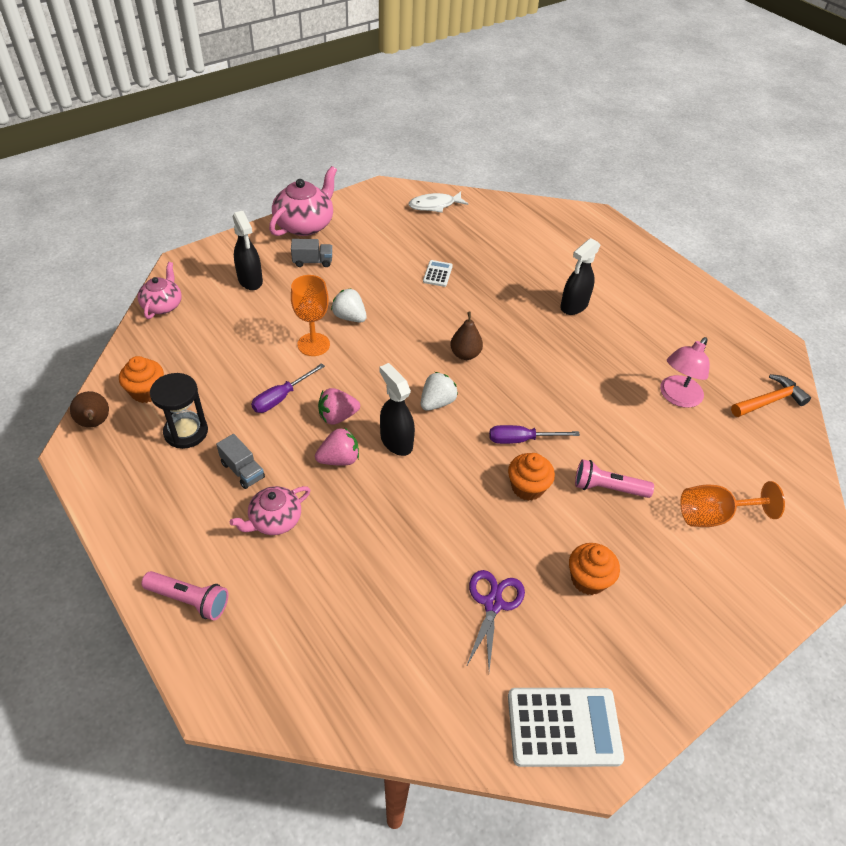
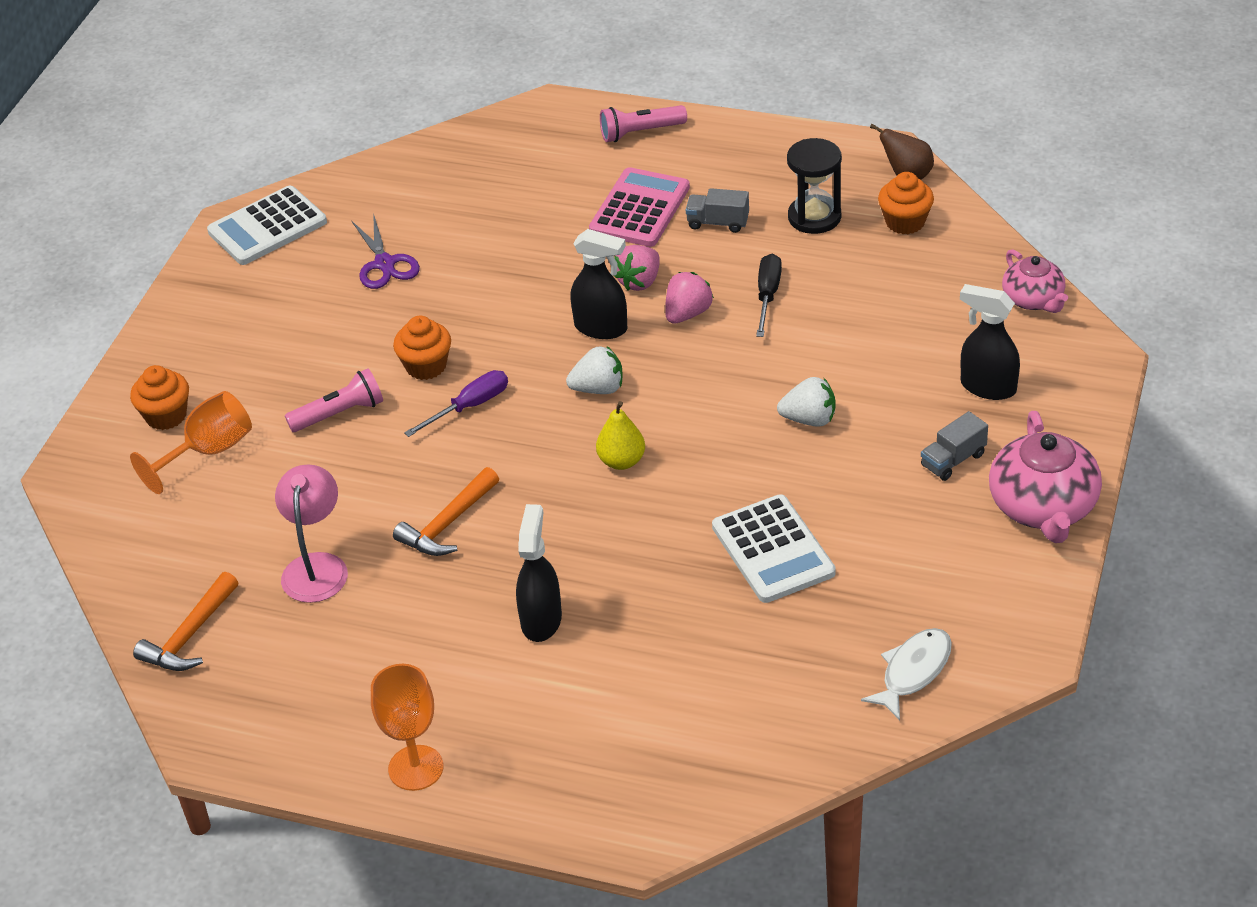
camera: 150 degrees right, 5 degrees down
(274, 520) = (640, 209): pink teapot -> pink calculator
(281, 397) = (767, 295): purple screwdriver -> black screwdriver
(313, 344) = (808, 364): orange goblet -> orange goblet (416, 768)
(437, 274) = (773, 550): white calculator -> white calculator, size x1.97
(437, 402) = (598, 389): white strawberry -> white strawberry turned 105 degrees counterclockwise
(465, 354) = (621, 461): brown pear -> yellow pear
(587, 377) = (447, 524): none -> orange hammer
(588, 579) = (309, 327): orange cupcake -> orange cupcake (166, 416)

